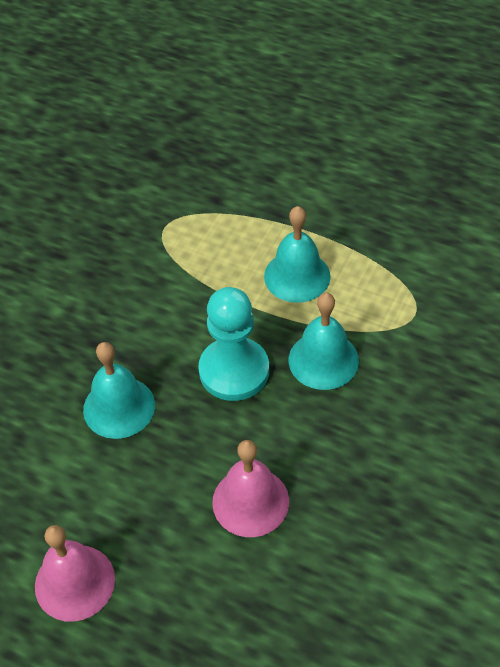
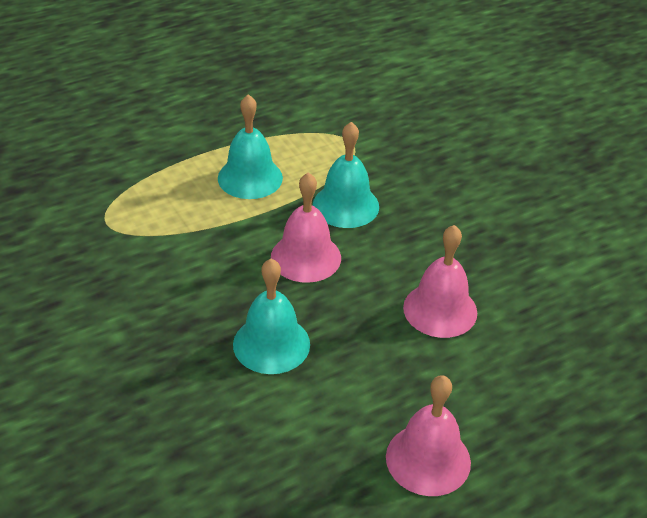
camera: 60 degrees left, 10 degrees down
(234, 371) = (306, 257): turquoise pawn -> pink bell

